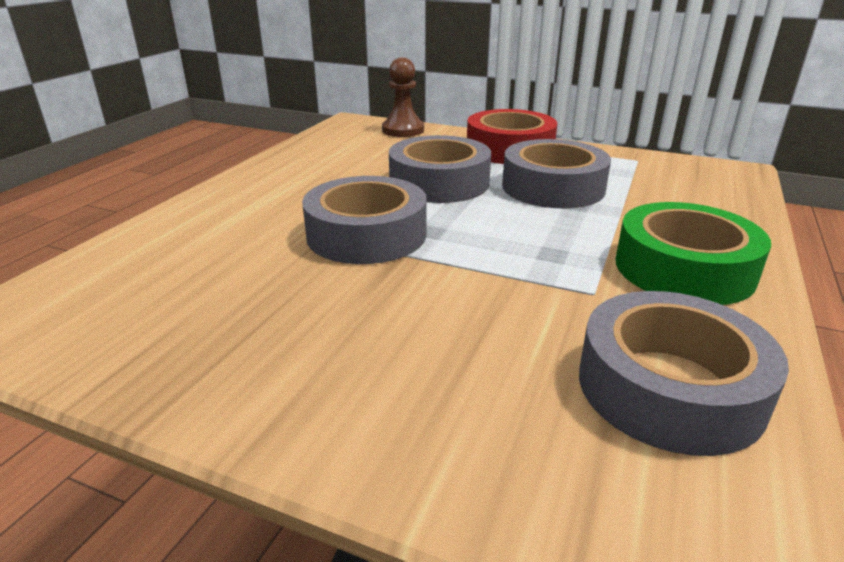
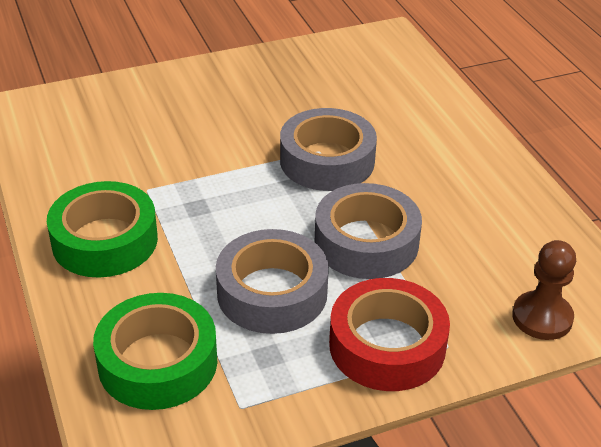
camera: 135 degrees right, 10 degrees up
(669, 387) = (75, 153): grey tape -> none
(683, 189) = (158, 362): none -> green tape

